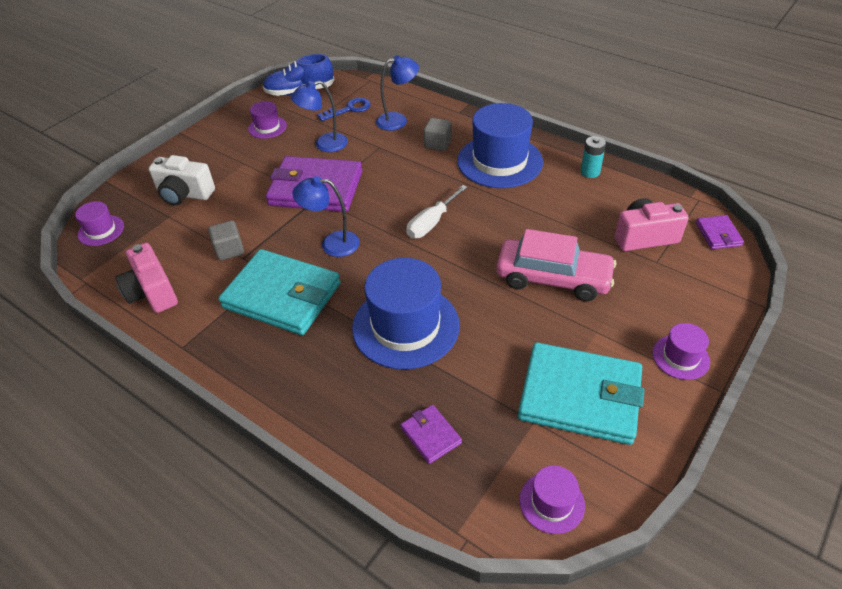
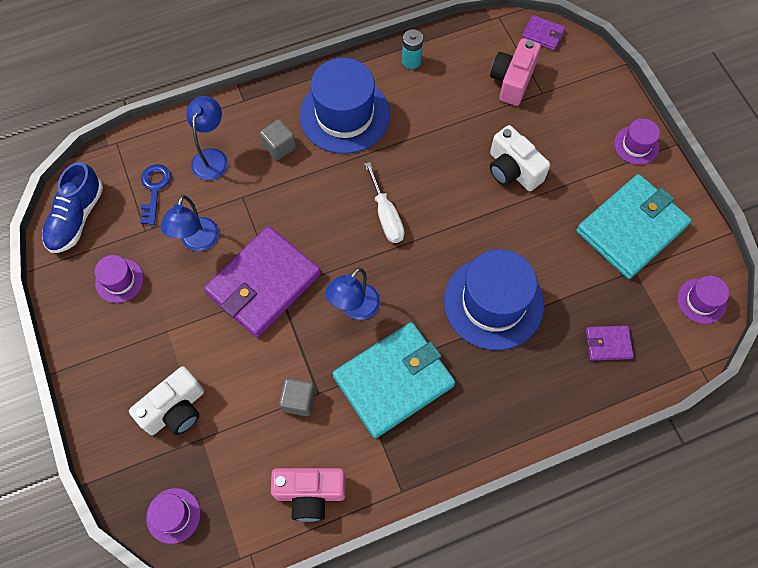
camera: 60 degrees left, 20 degrees up
(553, 278) = (512, 170): pink car -> white camera

